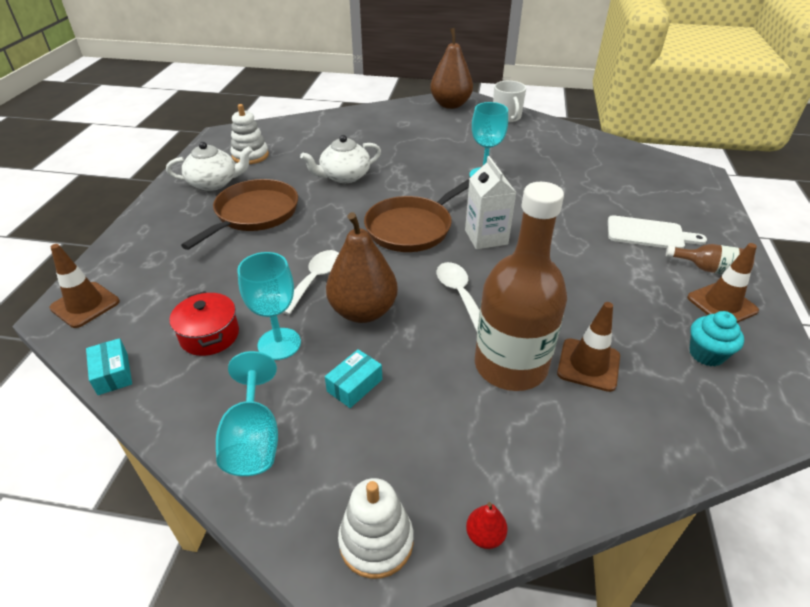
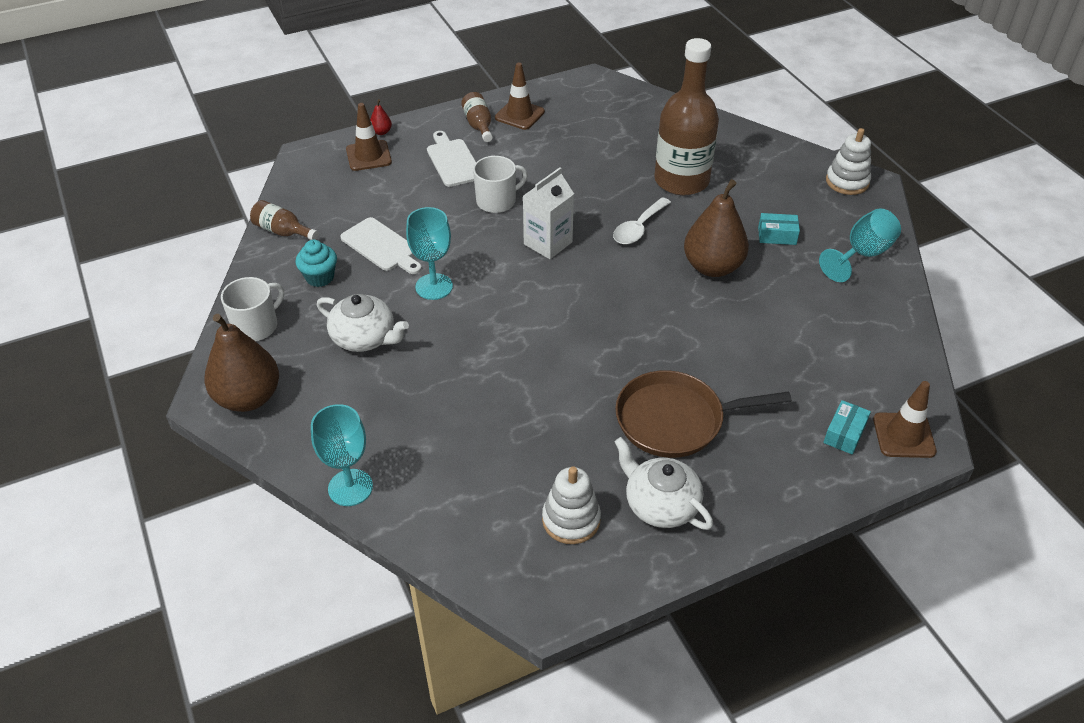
camera: 125 degrees left, 5 degrees up
(113, 373) = (917, 355): turquoise box -> turquoise box (844, 433)
(209, 335) = (830, 331): red pot -> none
(279, 344) = (791, 290): turquoise goblet -> turquoise goblet (350, 487)
(315, 279) = (711, 313): white spoon -> none
(344, 176) = (535, 394): white teapot -> white teapot (365, 338)
(412, 228) = (580, 293): brown pan -> none
(485, 535) = (799, 152): red pear -> red pear (381, 132)
(549, 170) = (381, 246): none -> white cutting board
(567, 234) = (497, 201): none -> white mug
(588, 365) = (644, 152): brown traffic cone -> brown traffic cone (368, 156)
(598, 143) = (283, 231): none -> brown bottle
(706, 354) = (581, 113): turquoise cupcake -> turquoise cupcake (320, 277)

